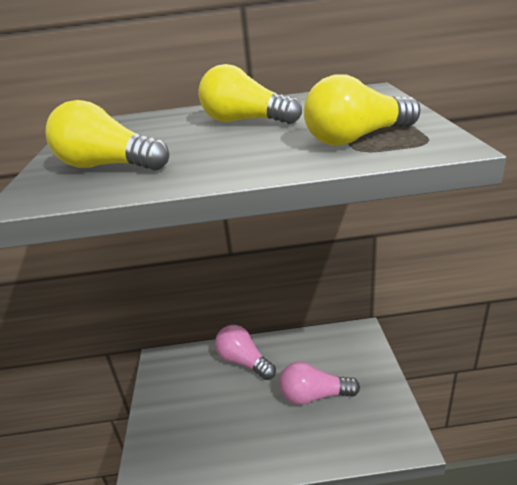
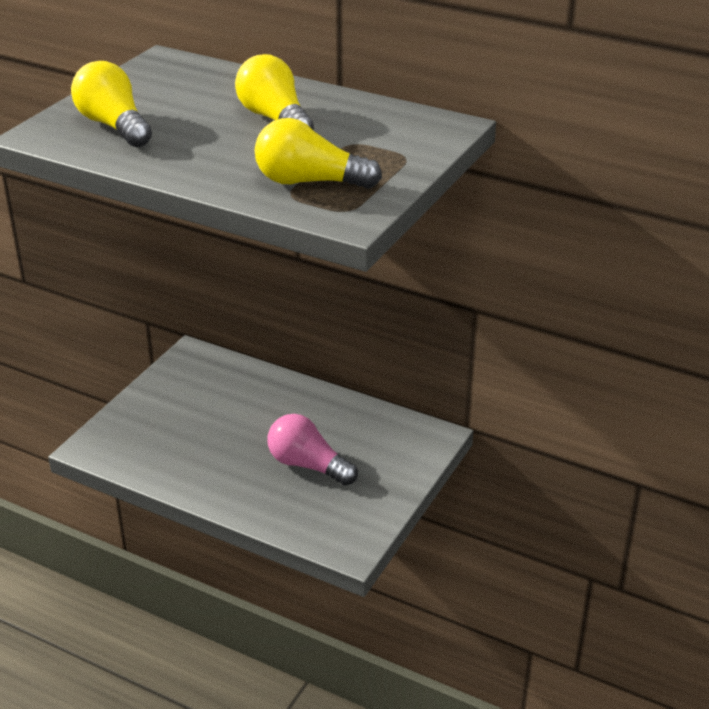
camera: 30 degrees right, 5 degrees up
(244, 361) = (273, 399): pink light bulb -> none

